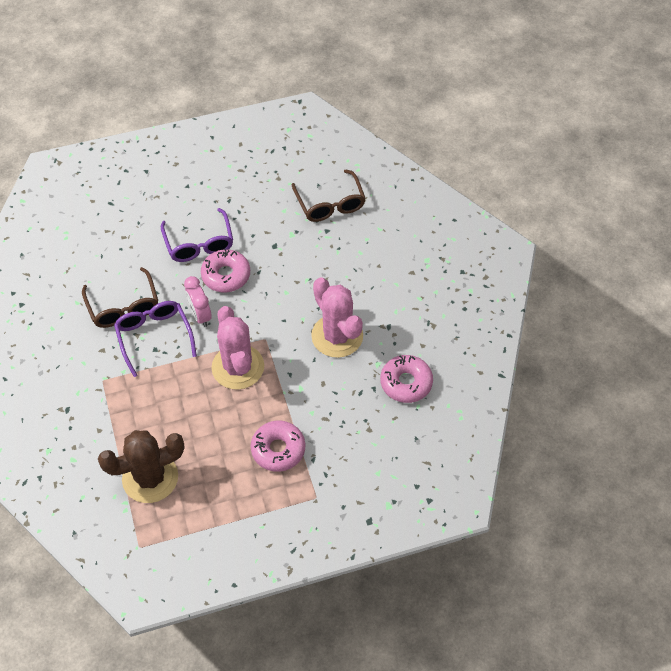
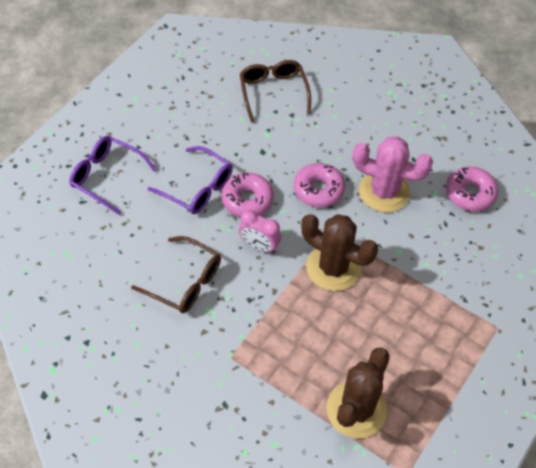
camera: 40 degrees left, 0 degrees up
(154, 337) = (238, 290): purple glasses -> purple glasses (107, 177)
(238, 367) = (333, 267): pink cactus -> brown cactus
(278, 449) = (432, 311): pink donut -> pink donut (318, 190)
(330, 204) = (273, 92): brown glasses -> brown glasses turned 135 degrees counterclockwise

